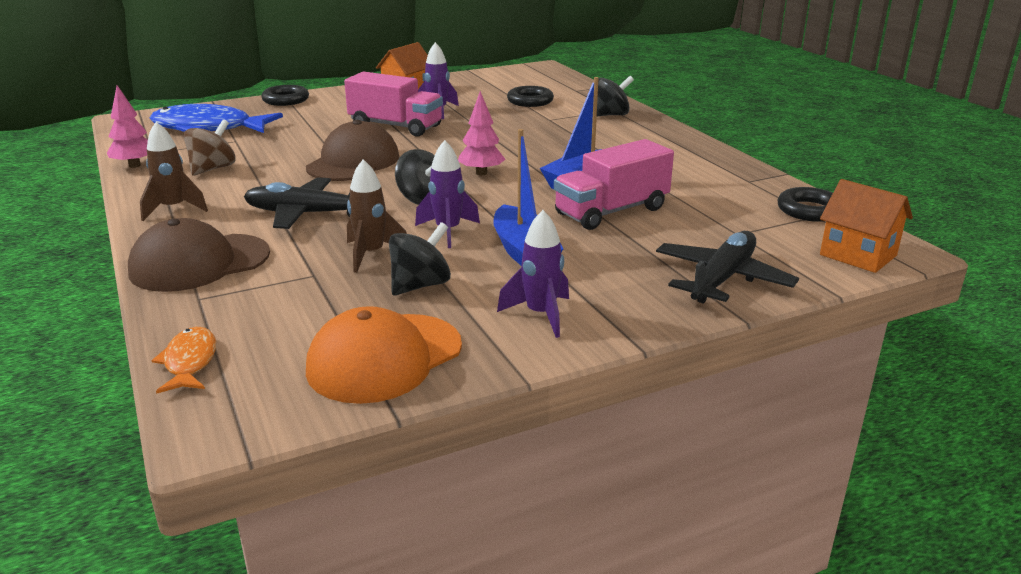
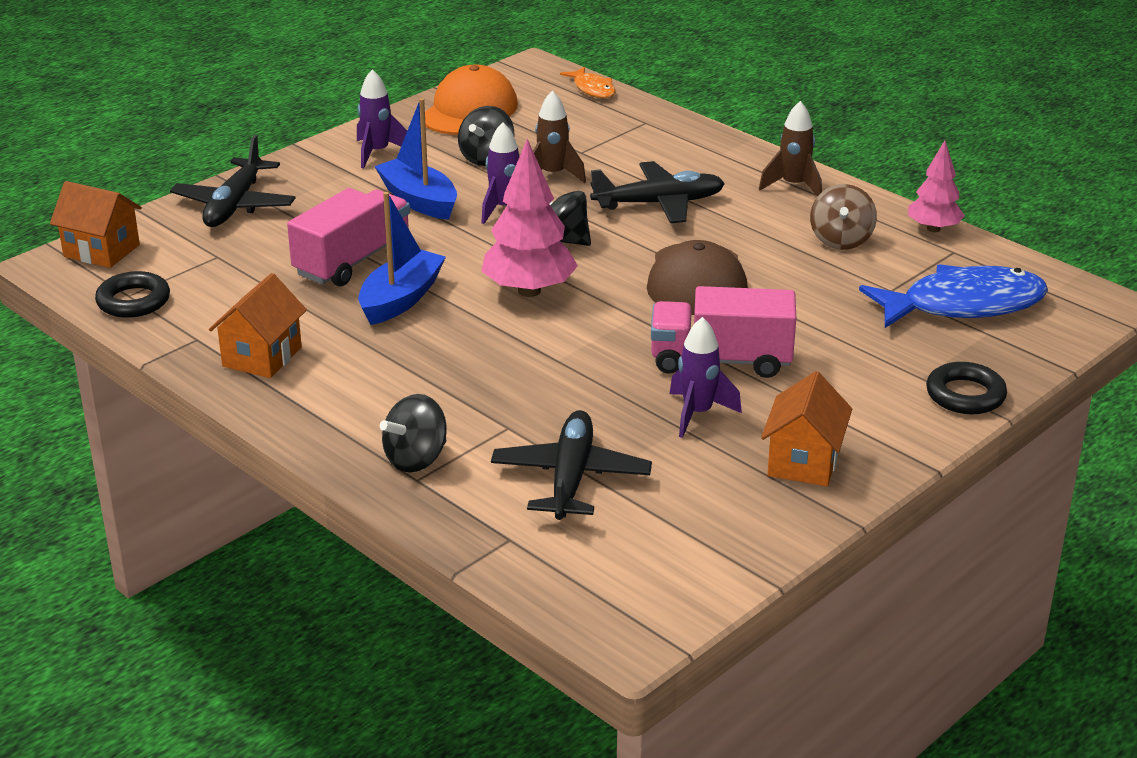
camera: 160 degrees right, 5 degrees up
(199, 263) = (686, 145): brown cap -> none
(481, 173) = (529, 291): pink tree -> pink tree, size x1.61
(530, 101) = (571, 477): black ring -> black plane
(698, 165) = (262, 357): none -> orange house

